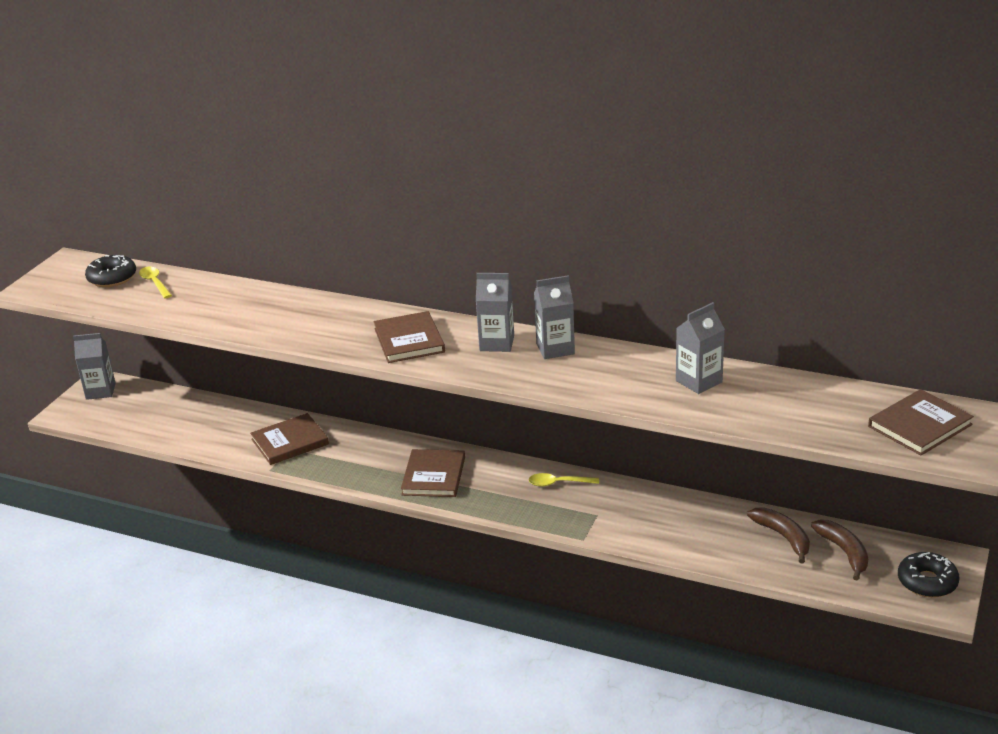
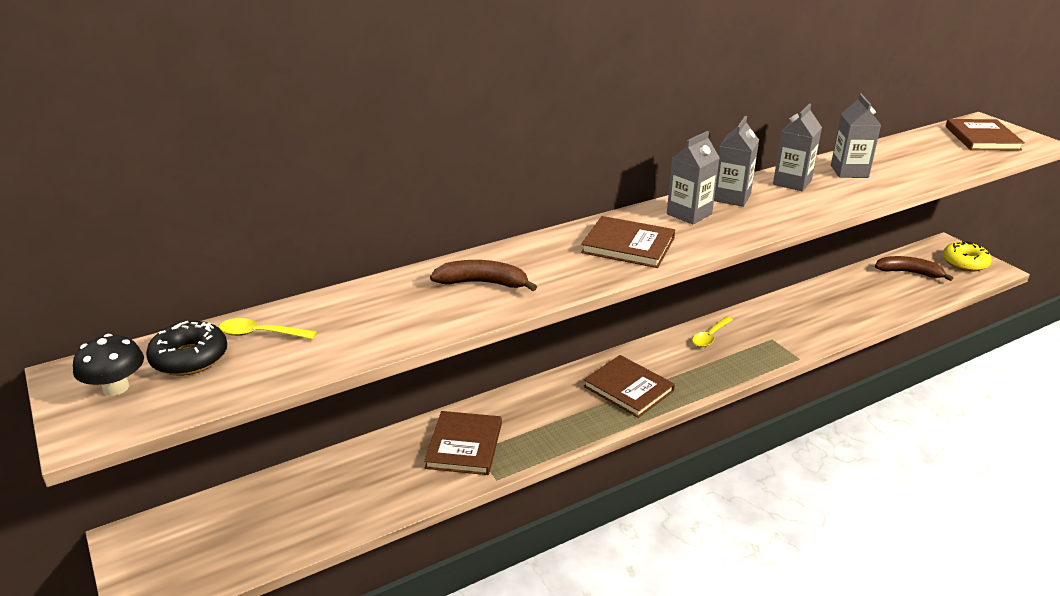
camera: 55 degrees left, 0 degrees up
(68, 276) = (116, 388): none -> black mushroom
(100, 391) = (150, 545): grey carton -> grey carton (792, 182)
(783, 537) = (872, 284): brown banana -> brown banana (483, 283)
(927, 582) = (964, 263): black donut -> yellow donut

